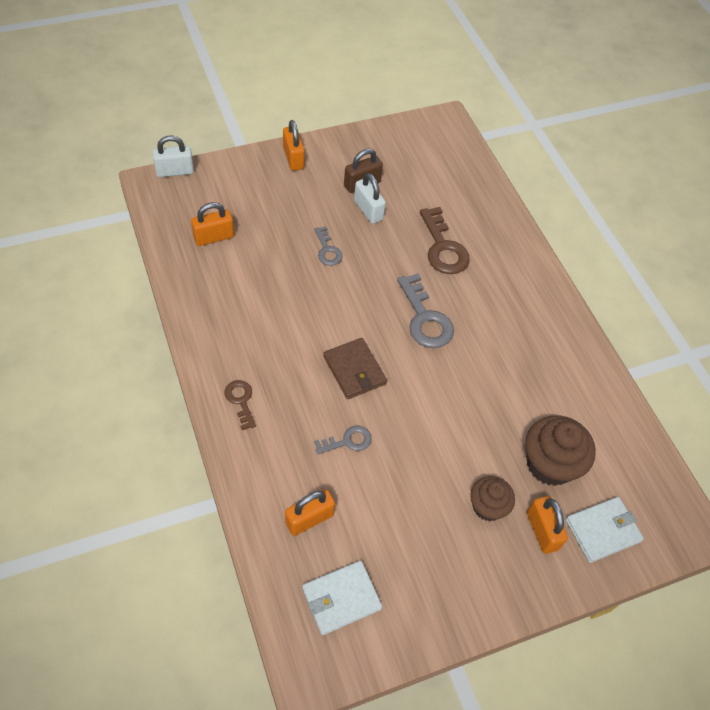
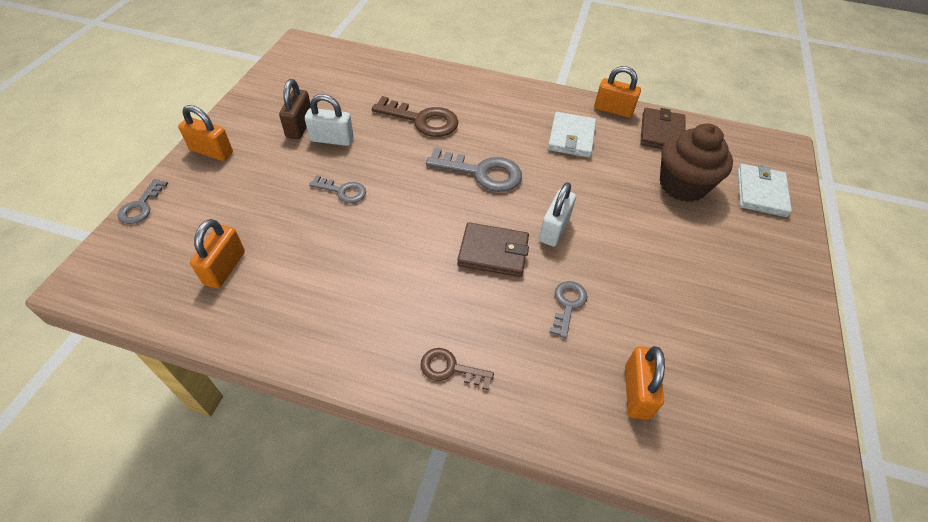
camera: 50 degrees left, 5 degrees down
(175, 171) = (98, 250): white padlock -> white padlock (554, 229)
(220, 162) = (141, 206): none -> grey key
(341, 598) = (743, 419): white wallet -> white wallet (571, 137)
(487, 506) = (700, 246): brown cupcake -> none
(542, 531) = (743, 227): orange padlock -> orange padlock (613, 110)
(605, 419) = (661, 133): none -> brown wallet

